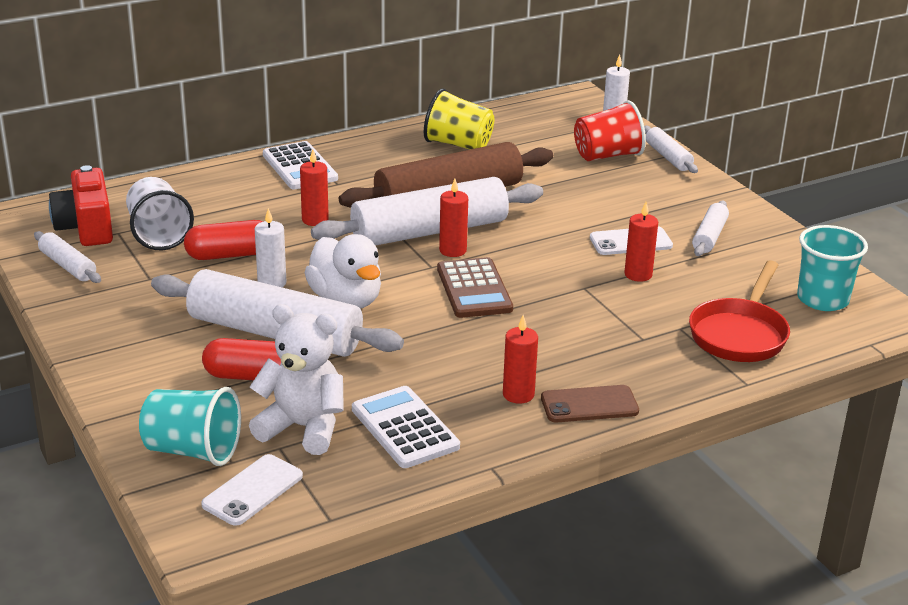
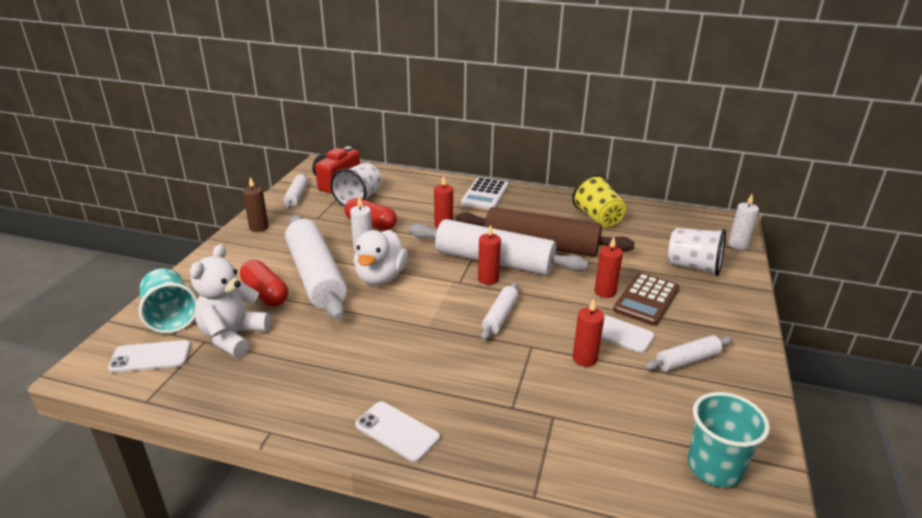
camera: 45 degrees right, 0 degrees up
(96, 321) = (259, 227): none -> brown candle
(303, 427) = (233, 337): white teddy bear -> white teddy bear turned 135 degrees counterclockwise
(405, 428) = (275, 372): white calculator -> none
(474, 289) = (460, 309): brown calculator -> brown calculator (646, 299)
(518, 394) = (368, 393): red candle -> red candle (605, 292)
(589, 405) = (397, 431): brown phone -> white phone
(607, 155) = (693, 267): red cup -> white cup
(668, 157) = (742, 288): white rolling pin -> white rolling pin (500, 316)
(740, 334) = (593, 451): red pan -> none

